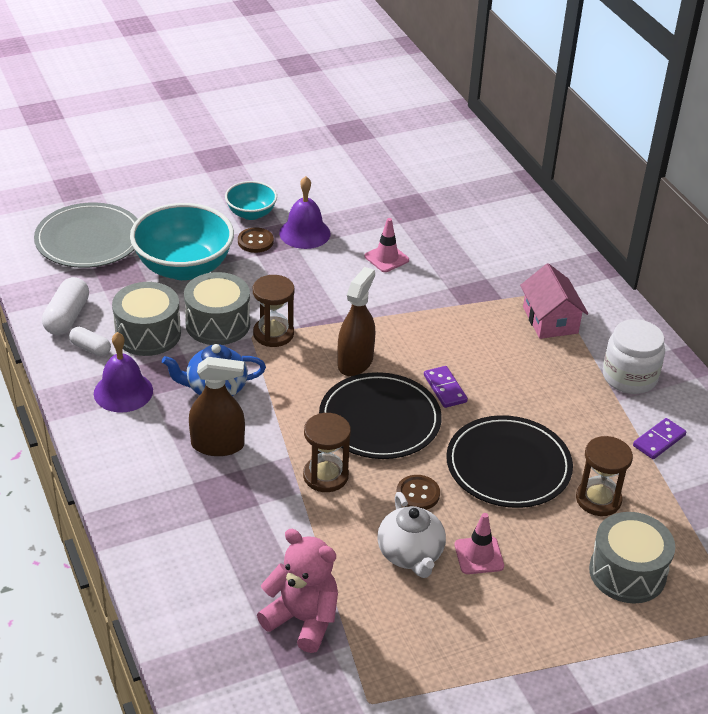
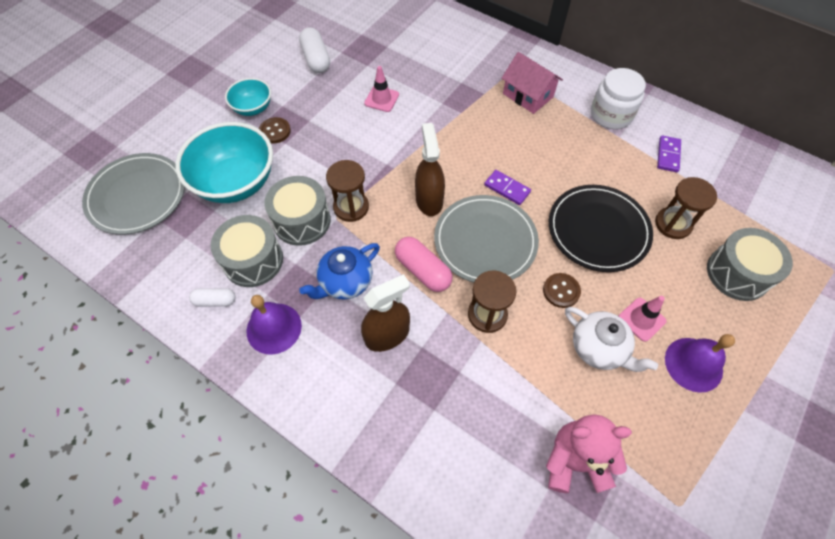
camera: 30 degrees left, 20 degrees up
(67, 317) = (172, 281): white capsule -> white capsule (316, 59)
(296, 414) = (423, 270): none -> pink capsule
(304, 233) = (306, 106): purple bell -> purple bell (693, 364)
(379, 420) = (485, 241): black plate -> grey plate

